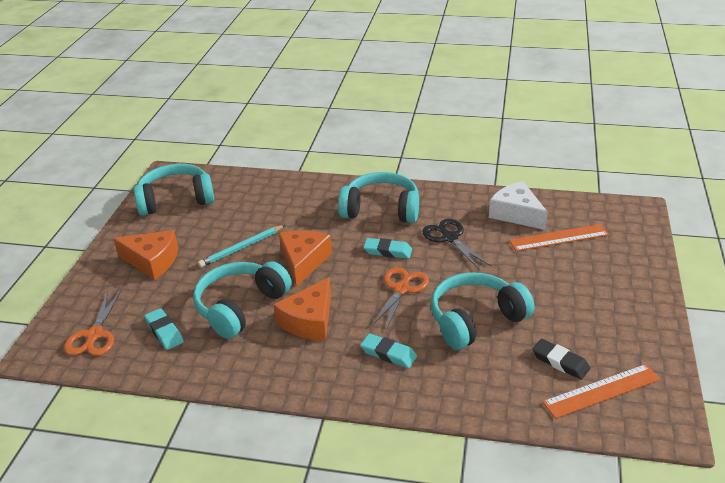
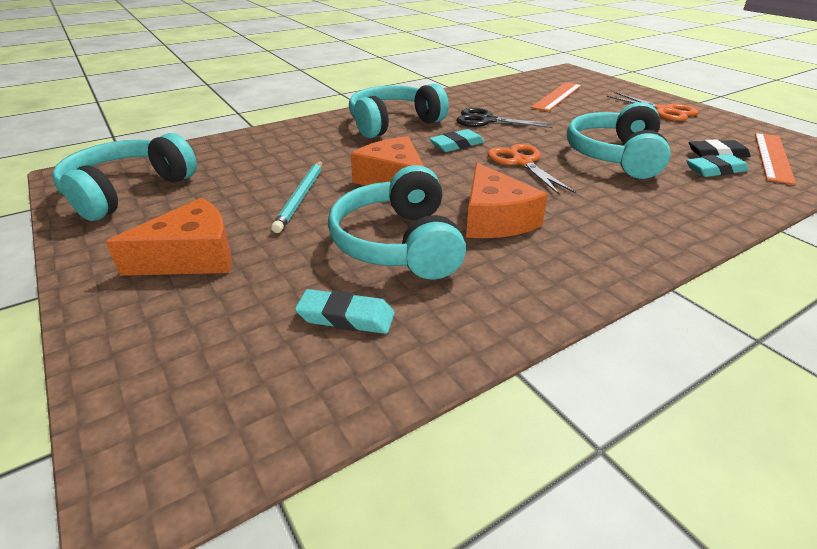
camera: 45 degrees left, 0 degrees up
(94, 335) = (233, 385): orange scissors -> orange scissors (664, 111)
(388, 354) = (611, 207): turquoise eraser -> turquoise eraser (715, 170)
(516, 214) = (502, 94): white cheese -> none

